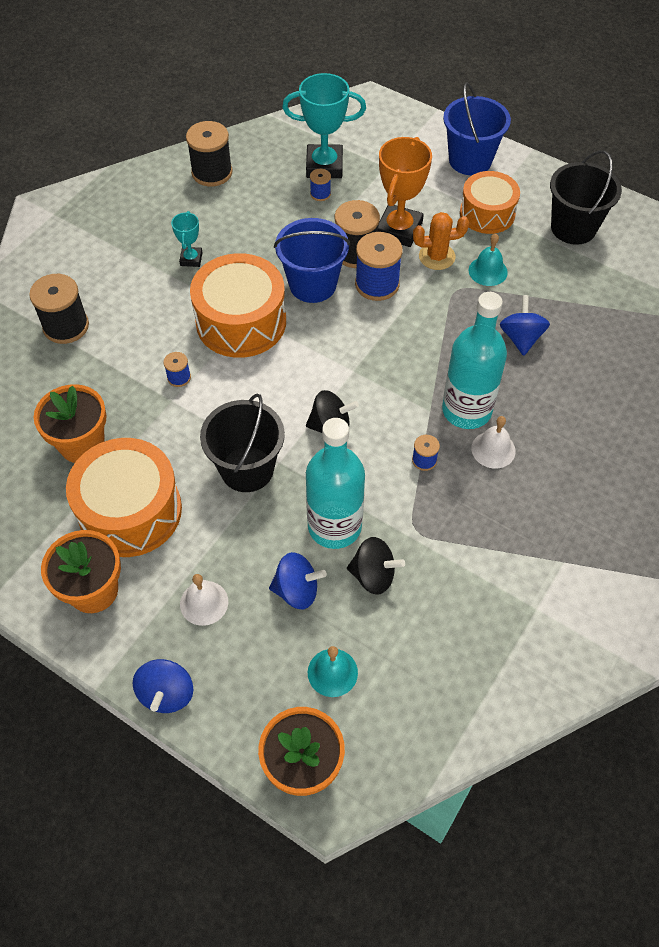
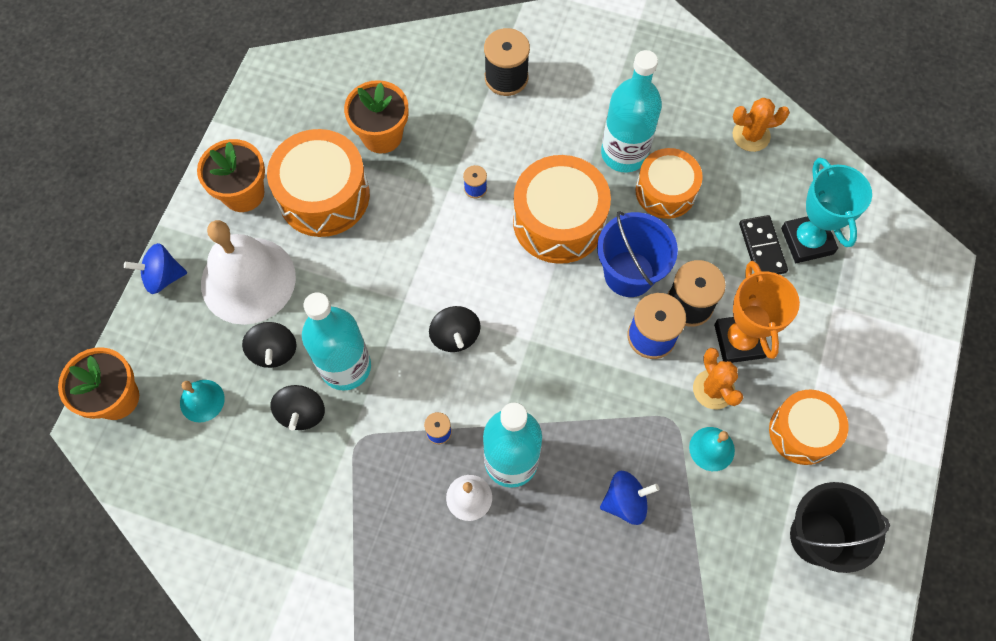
camera: 75 degrees right, 10 degrees up
(191, 259) = (624, 153): turquoise trophy -> turquoise bottle
(204, 602) = (248, 280): white bell -> white bell, size x2.23
(212, 172) = (751, 135): black spool -> orange cactus
(242, 241) = (665, 191): none -> orange drum
(247, 469) = (389, 275): black bucket -> none
(297, 590) = (274, 351): blue spinning top -> black spinning top
(320, 194) = (762, 248): blue spool -> black domino
(399, 230) = (739, 341): orange trophy -> orange trophy turned 75 degrees clockwise
(470, 160) = (883, 396): blue bucket -> none

